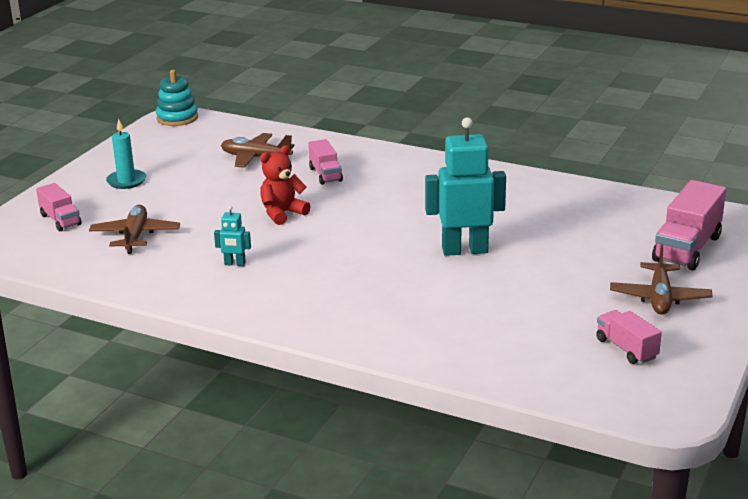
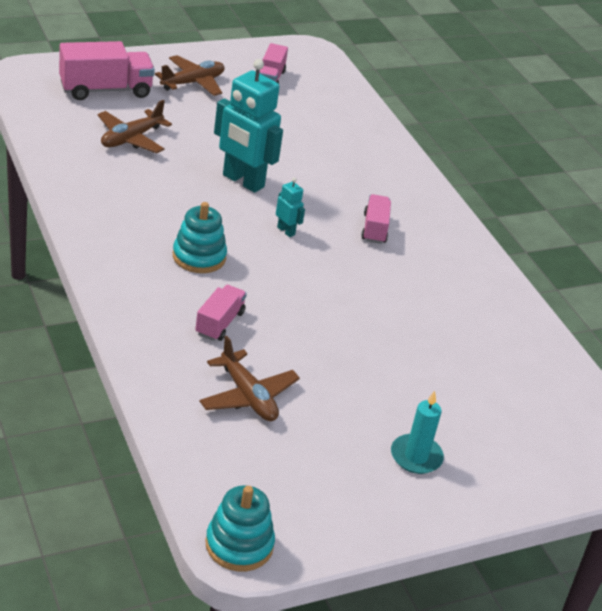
camera: 145 degrees left, 10 degrees up
(60, 220) = (530, 441): pink truck -> pink truck (374, 229)
(135, 236) = (476, 368): brown plane -> brown plane (131, 139)
(235, 264) = (424, 282): turquoise robot -> turquoise robot (286, 231)
(282, 213) = (322, 305): red teddy bear -> none
(399, 194) = (199, 257): none -> turquoise stacking toy

